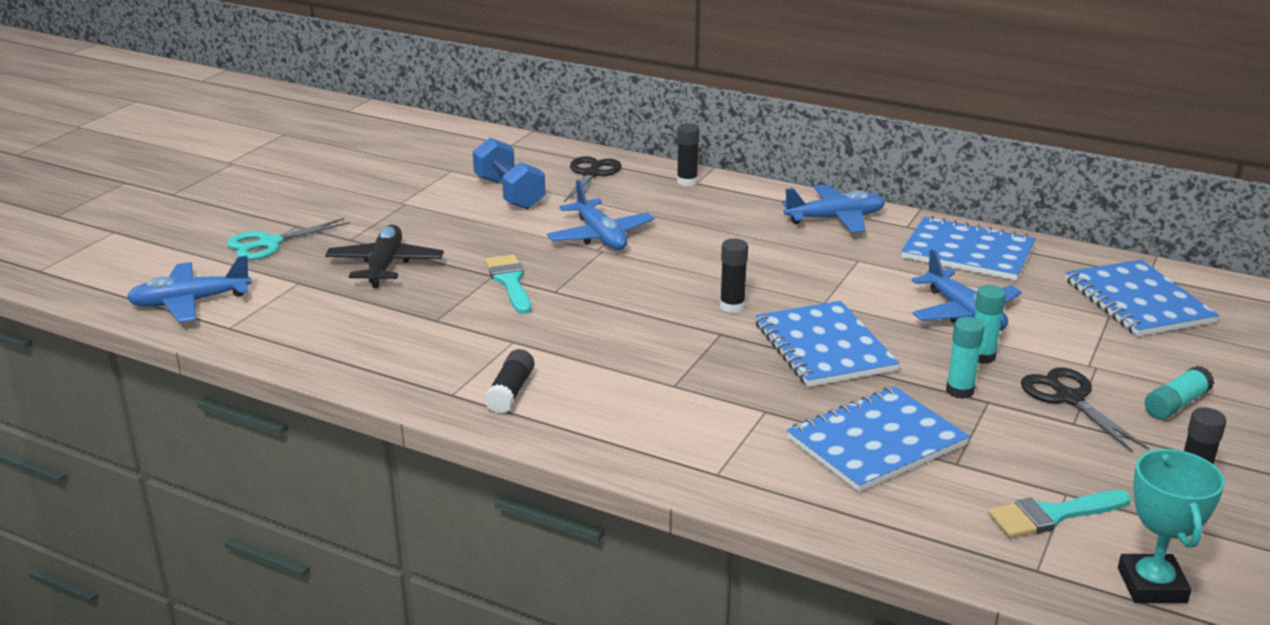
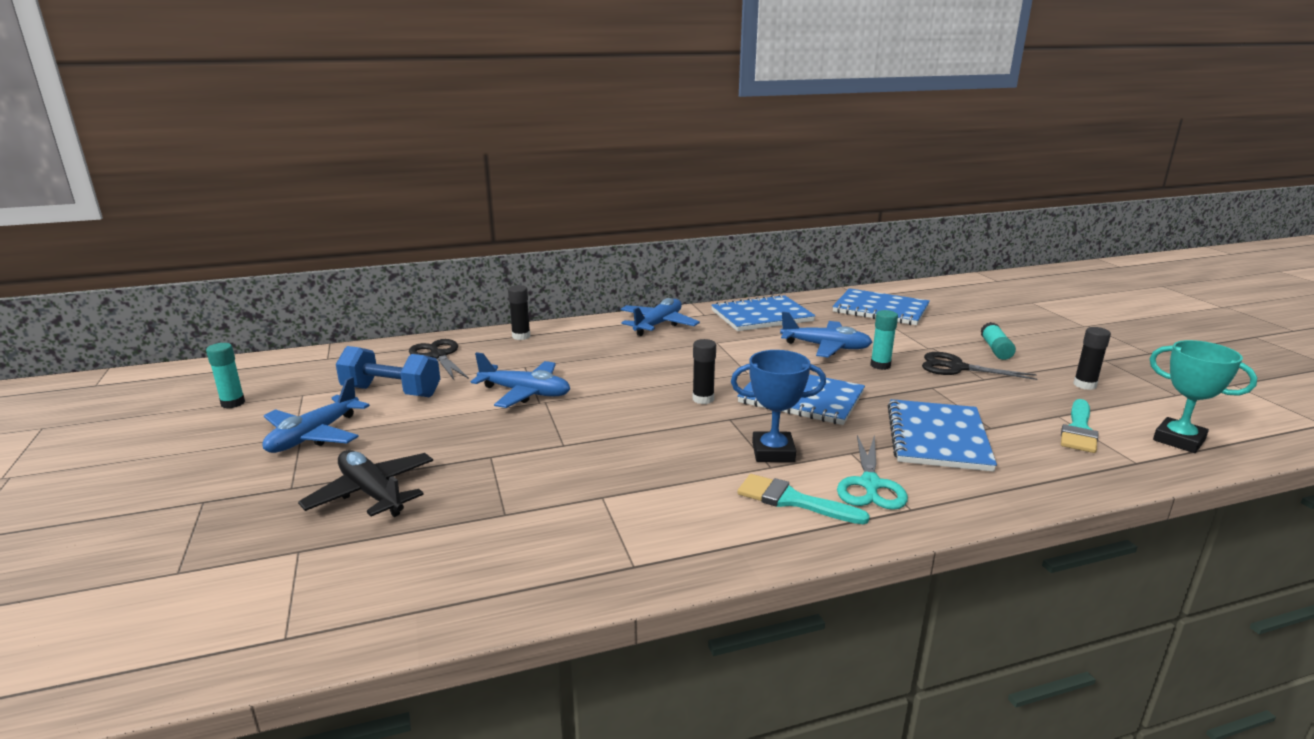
camera: 45 degrees left, 5 degrees down
(190, 302) = (183, 639): blue plane -> blue plane (314, 435)
(269, 243) = (196, 531): turquoise scissors -> turquoise scissors (870, 484)
(510, 282) = (514, 454): turquoise brush -> turquoise brush (792, 500)
(510, 392) = (675, 536): black glue stick -> none
(699, 376) = (773, 452): none -> blue trophy
(959, 391) = (910, 388): turquoise glue stick -> turquoise glue stick (233, 403)

